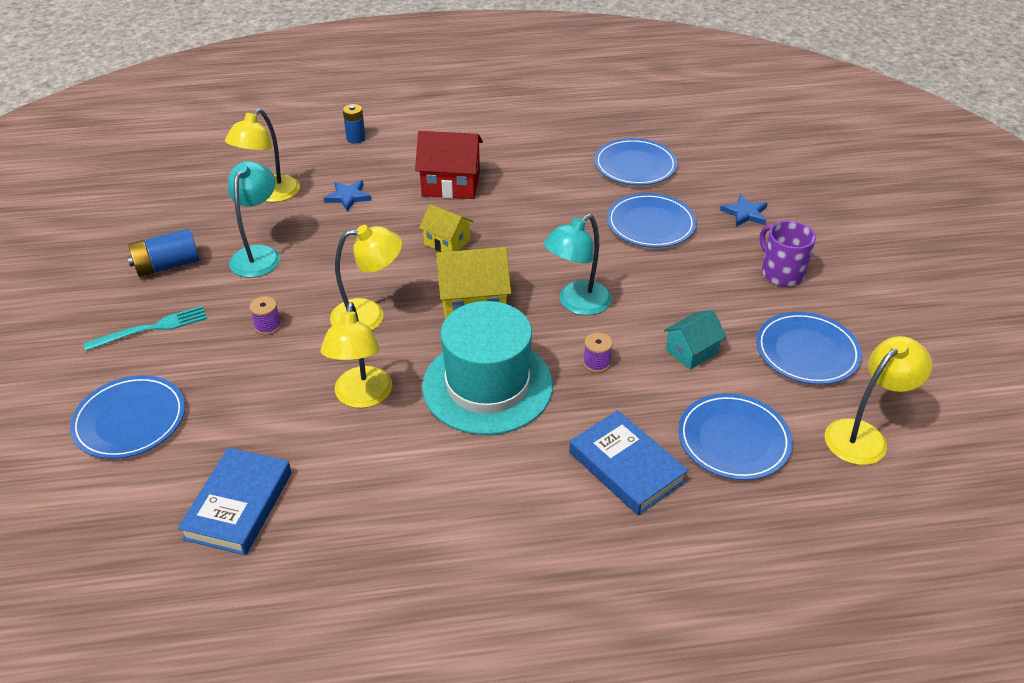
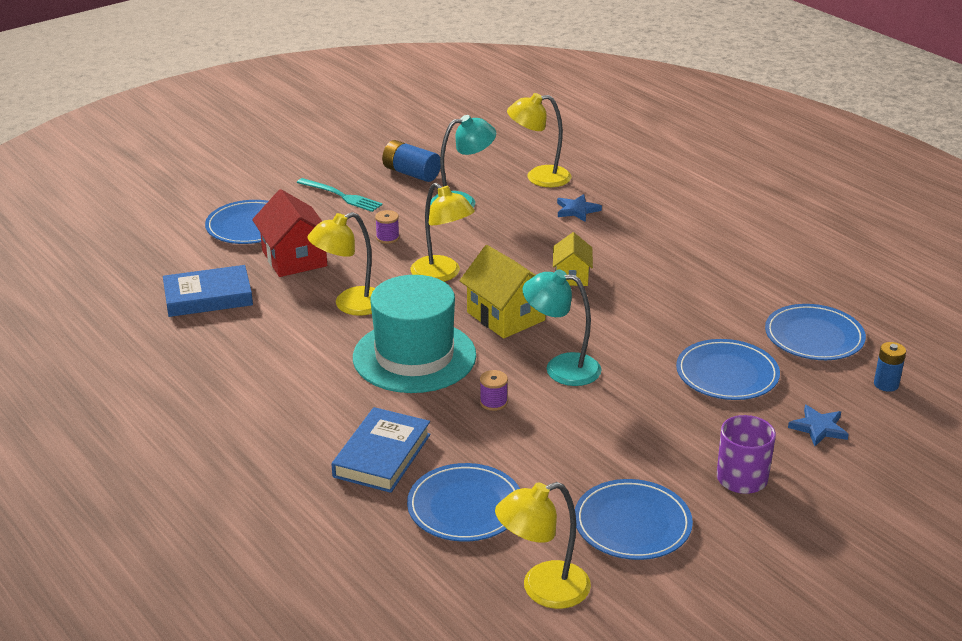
camera: 60 degrees right, 10 degrees down
(356, 138) = (661, 183): blue battery -> blue battery (886, 384)
(451, 184) = (654, 249): red house -> red house (294, 258)
(691, 351) = (561, 451): turquoise house -> none
(864, 435) = (543, 589): yellow lamp -> yellow lamp turned 135 degrees clockwise

